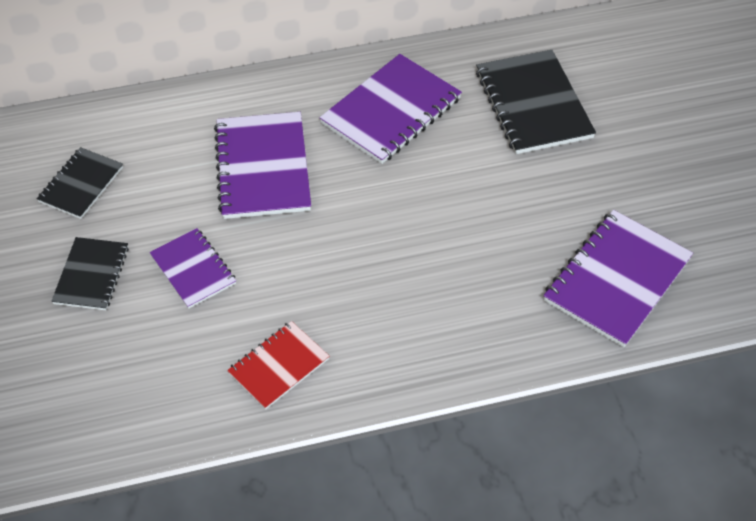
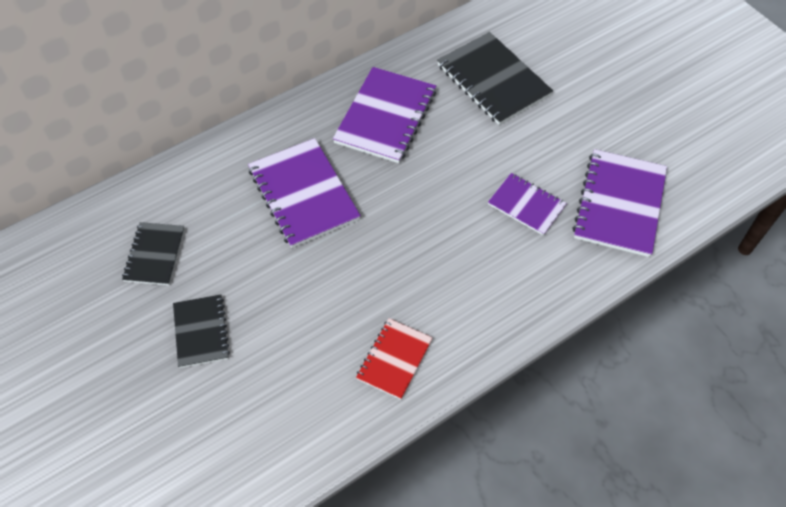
camera: 20 degrees left, 5 degrees up
(193, 270) = (286, 300): purple notebook -> purple notebook (526, 205)

